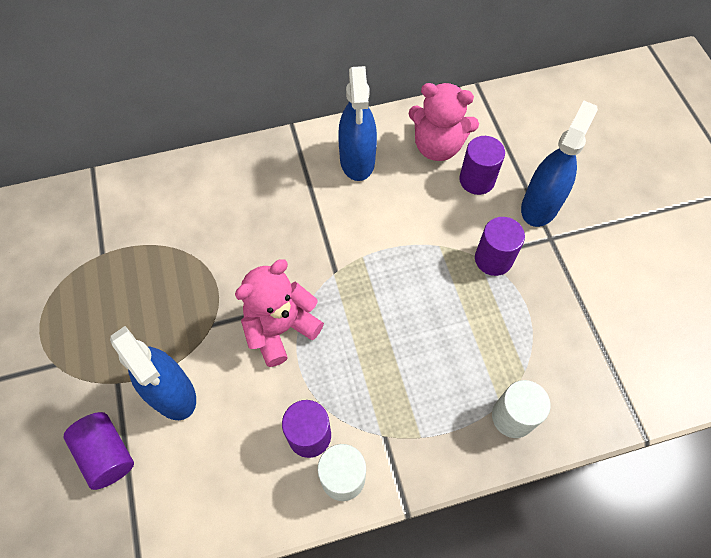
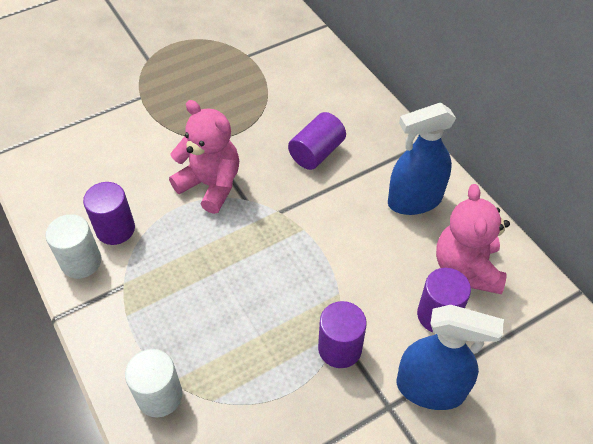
camera: 75 degrees right, 10 degrees down
(107, 454) = (83, 108): purple cylinder -> purple cylinder (316, 153)
(172, 393) = (138, 131): blue spray bottle -> none

